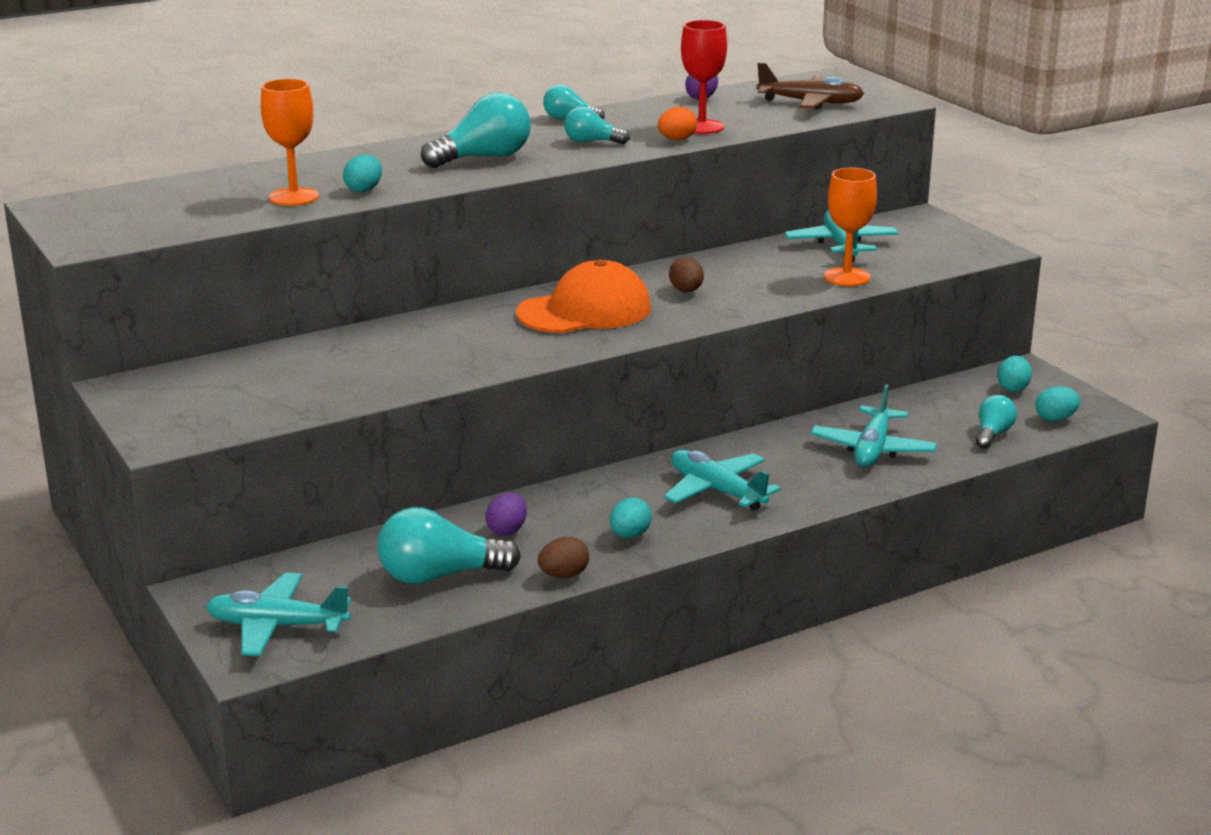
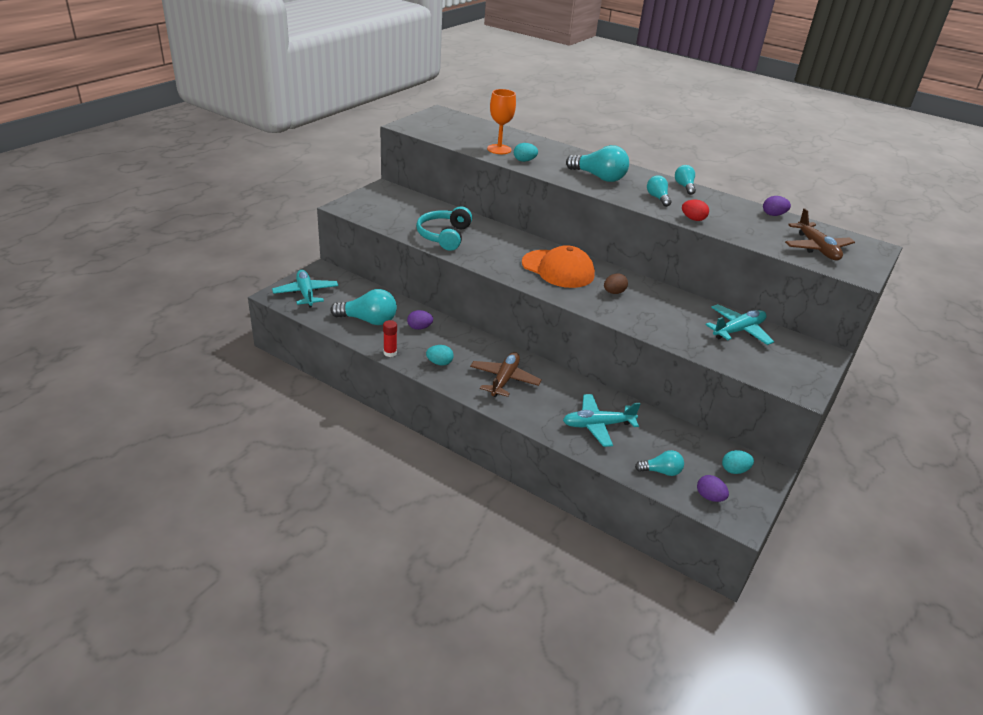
camera: 60 degrees right, 10 degrees up
(386, 372) = (444, 236): none -> turquoise headphones
(439, 576) = (368, 320): turquoise light bulb -> turquoise light bulb turned 135 degrees clockwise
(564, 575) = (390, 353): brown egg -> red glue stick
(677, 139) = (693, 219): orange egg -> red egg
(702, 127) = (724, 222): red goblet -> none
(717, 491) = (504, 380): turquoise plane -> brown plane
(847, 277) = (692, 341): orange goblet -> none
(1055, 419) = (709, 497): turquoise egg -> purple egg

